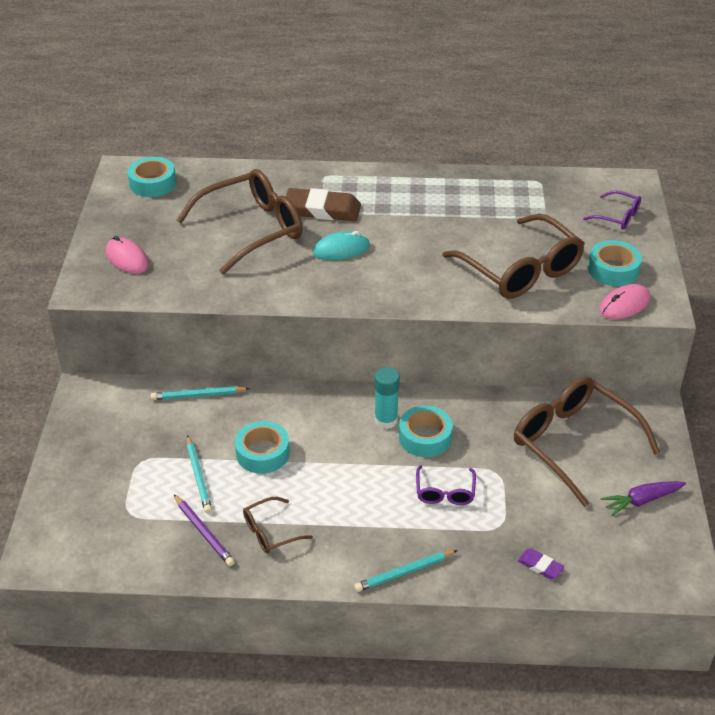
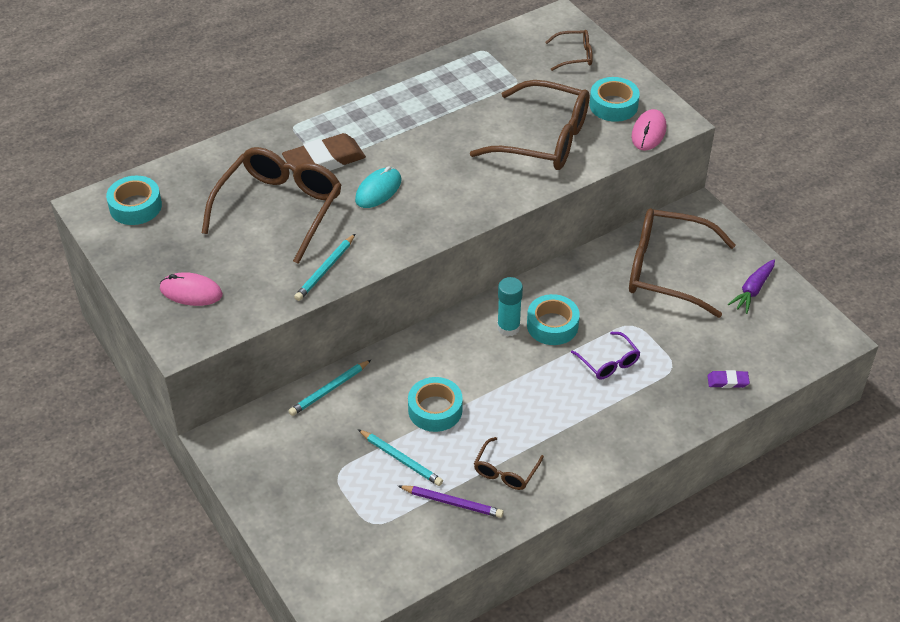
camera: 35 degrees left, 5 degrees up
(404, 573) = (637, 443): turquoise pencil -> turquoise pencil (325, 270)
(617, 217) = (574, 55): purple glasses -> brown glasses

